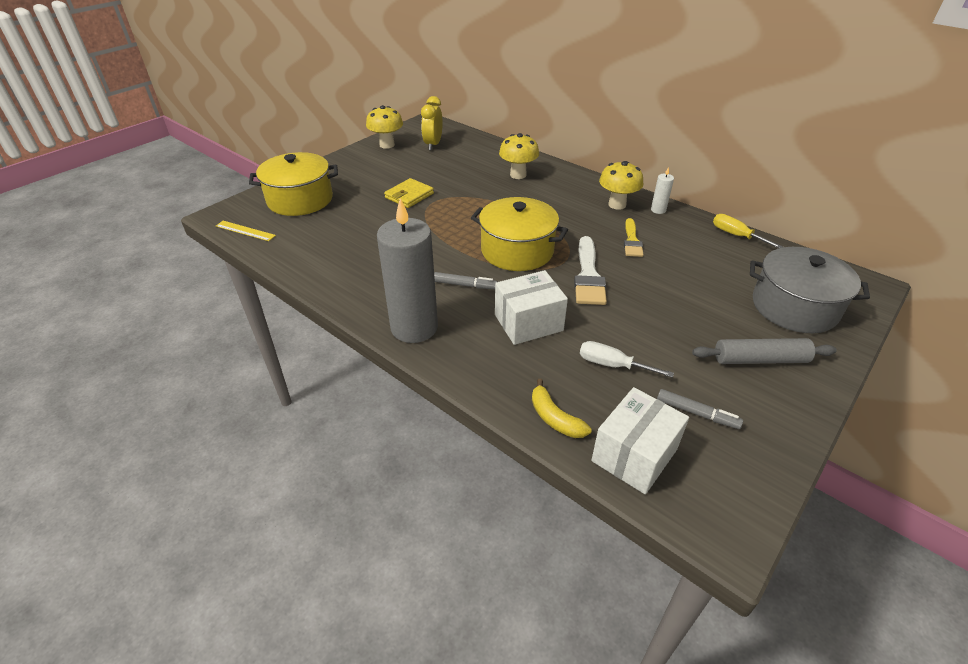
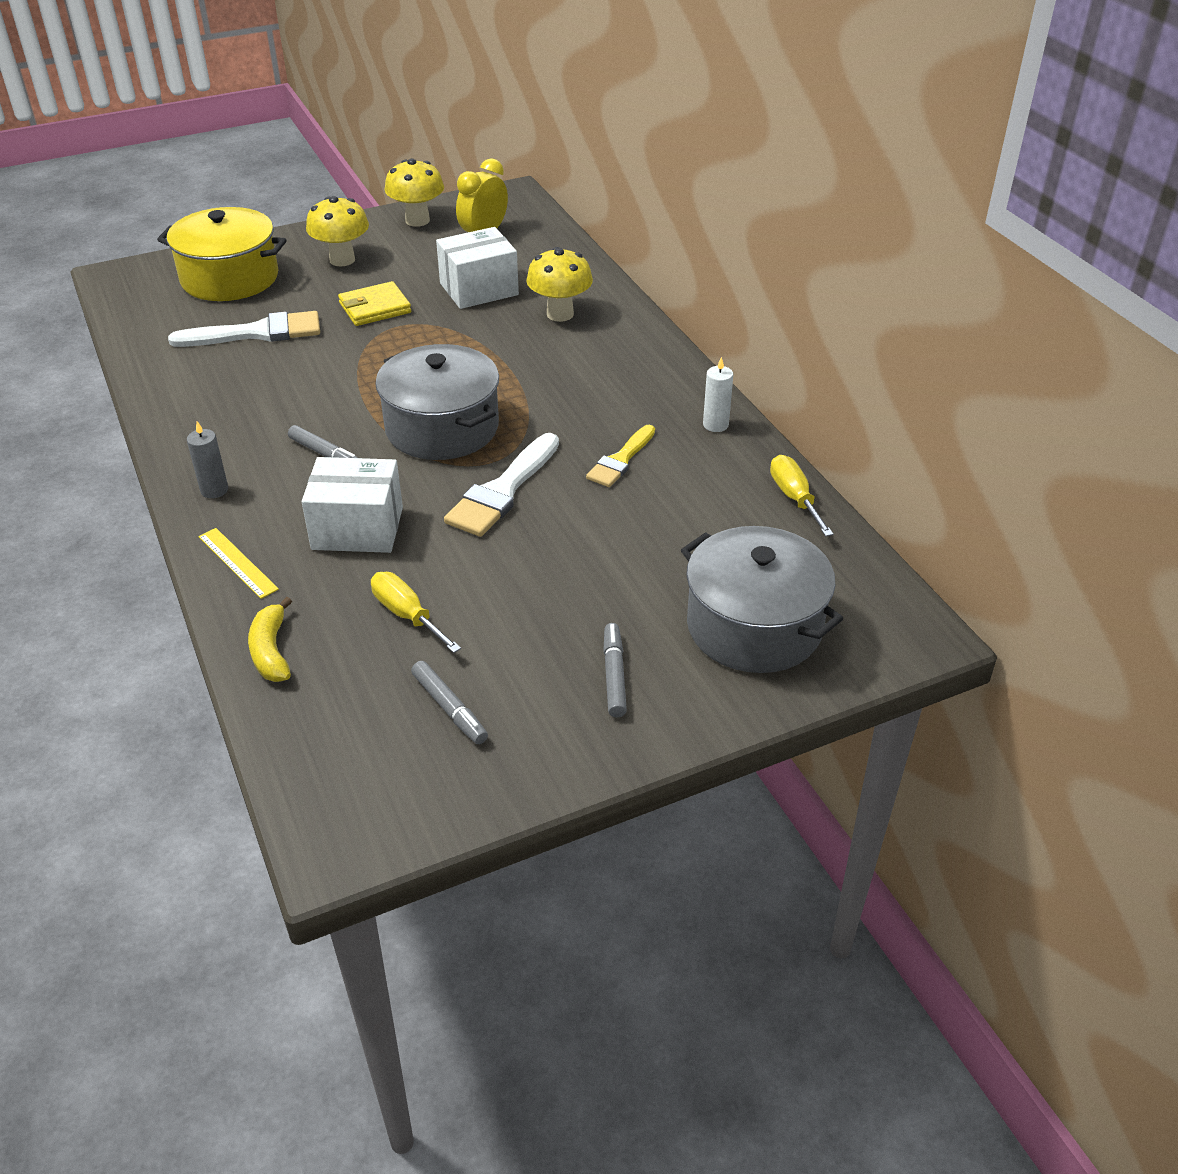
camera: 25 degrees right, 0 degrees up
(245, 231) = (129, 305): yellow ruler -> yellow ruler (237, 562)
(349, 226) = (257, 333): none -> white brush
(414, 327) = (214, 490): grey candle -> grey candle, size x0.41
(517, 250) = (442, 428): yellow pot -> grey pot
(612, 365) = (407, 615): white screwdriver -> yellow screwdriver
(617, 204) = (660, 399): yellow mushroom -> yellow mushroom (342, 260)
(634, 455) = (320, 725): white box -> white box (479, 289)
(760, 359) = (614, 676): grey rolling pin -> grey marker

